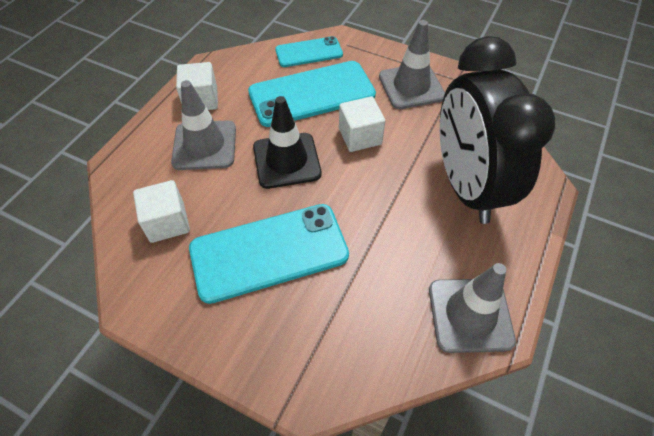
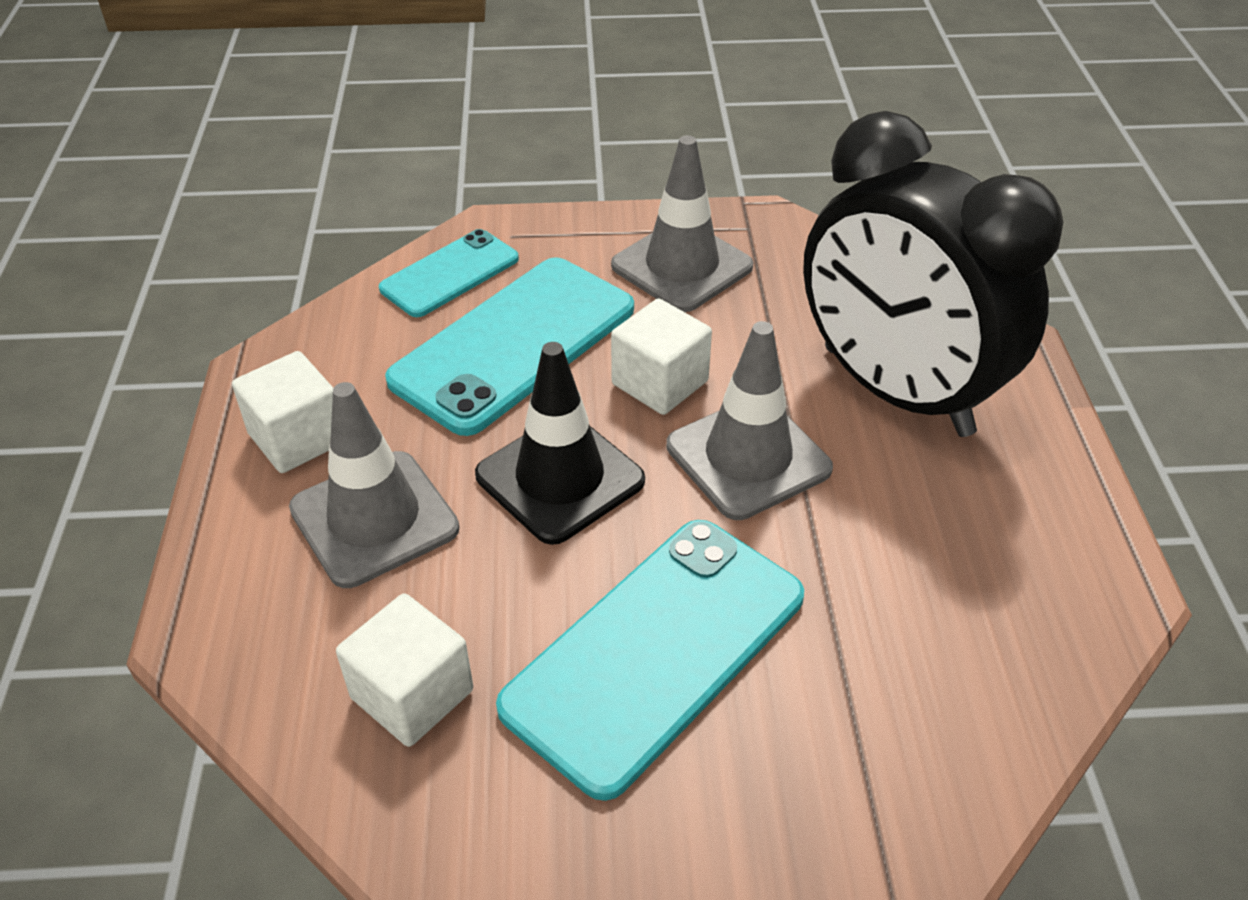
camera: 30 degrees left, 10 degrees down
(470, 315) = (1057, 586): grey traffic cone -> grey traffic cone (748, 457)

